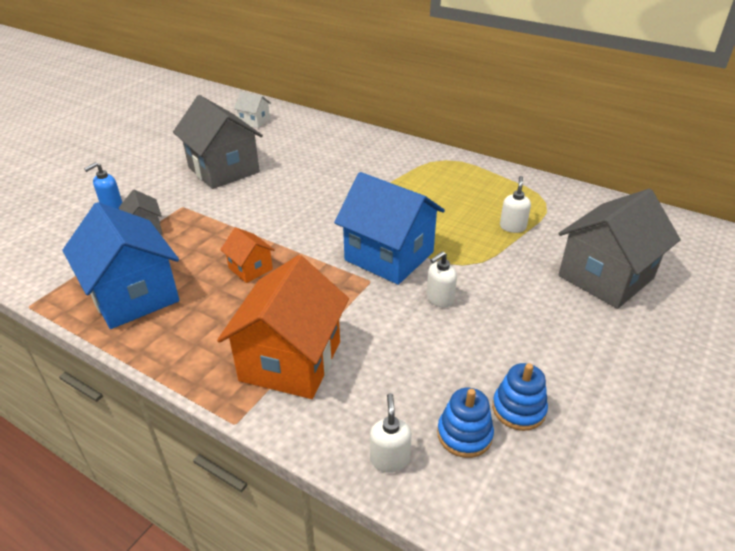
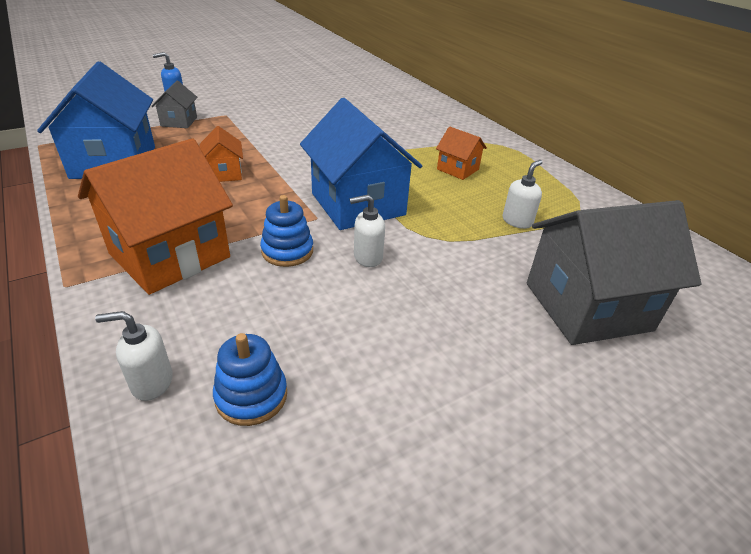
camera: 25 degrees right, 0 degrees up
(223, 170) = (288, 99): grey house -> none
(254, 121) = (352, 74): white house -> none
(389, 459) = (151, 382): white soap dispenser -> white soap dispenser turned 120 degrees counterclockwise
(433, 195) = (458, 169): none -> orange house
(518, 409) = (338, 399): blue stacking toy -> blue stacking toy (287, 251)

